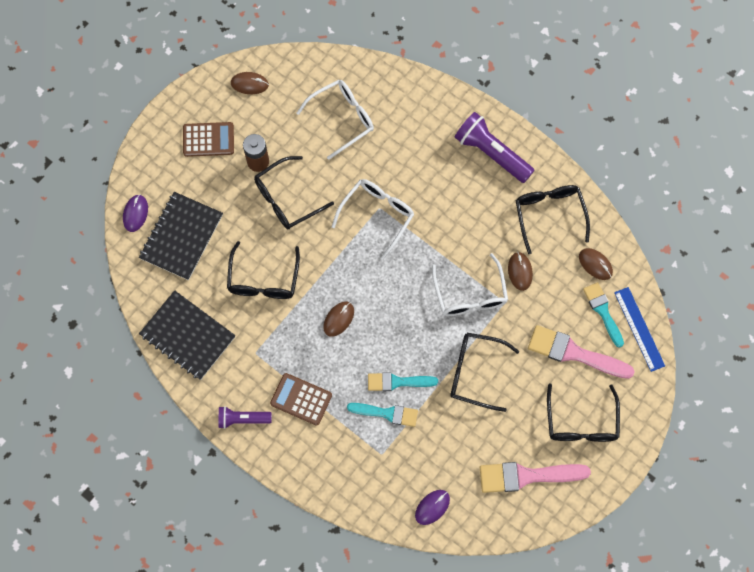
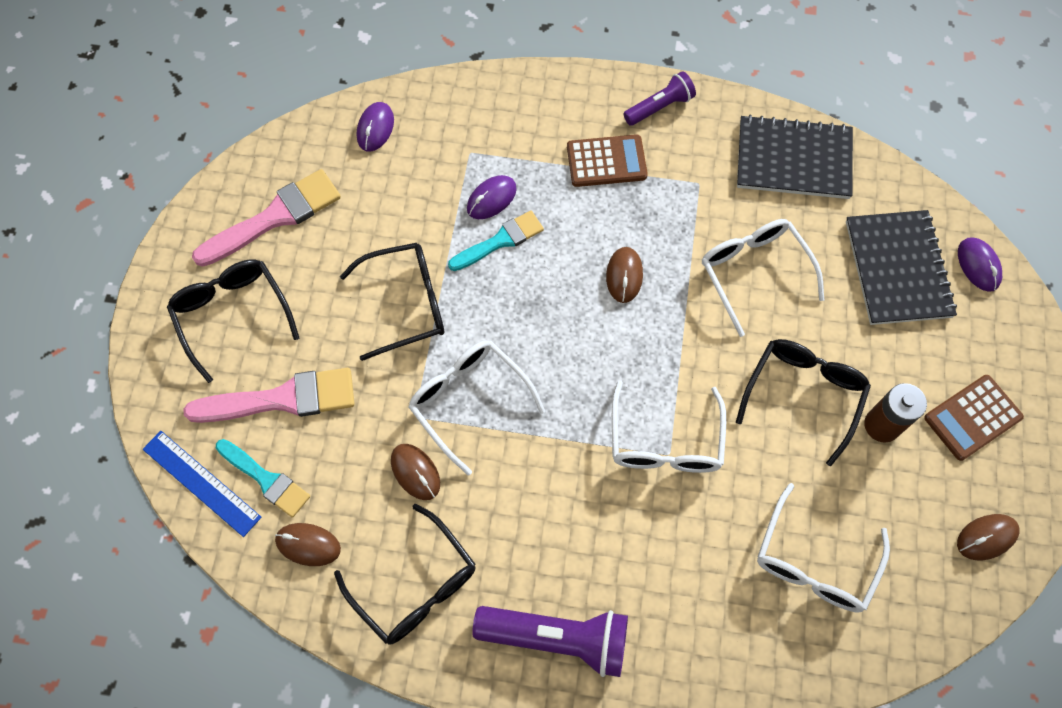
camera: 150 degrees right, 5 degrees down
(263, 280) = (753, 272): black glasses -> white glasses
(387, 413) = (491, 199): turquoise brush -> purple mouse

